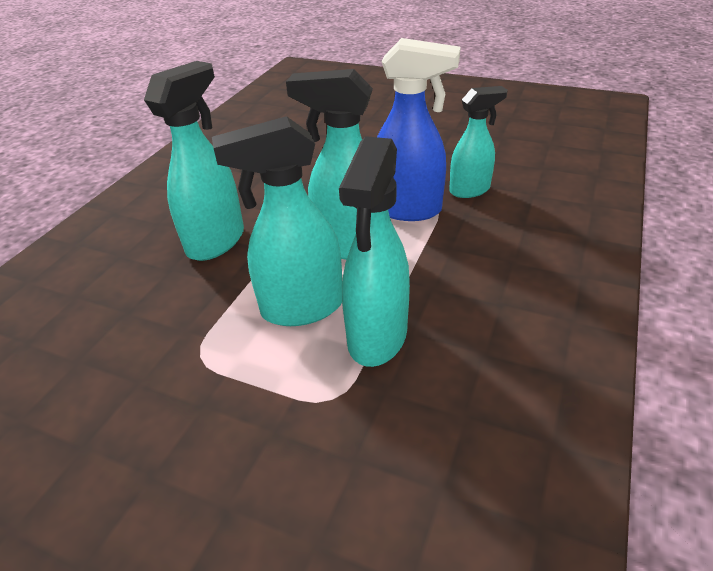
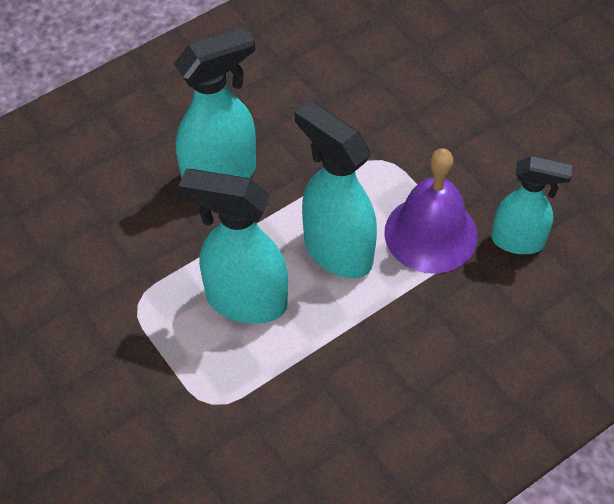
camera: 30 degrees right, 15 degrees up
(377, 337) = (286, 368): turquoise spray bottle -> none
(408, 210) = (430, 234): blue spray bottle -> purple bell

